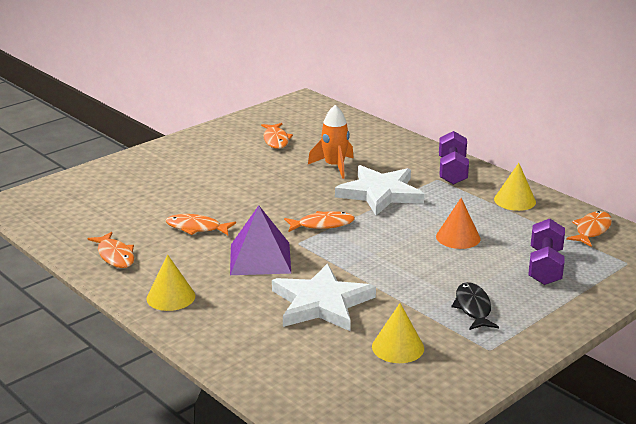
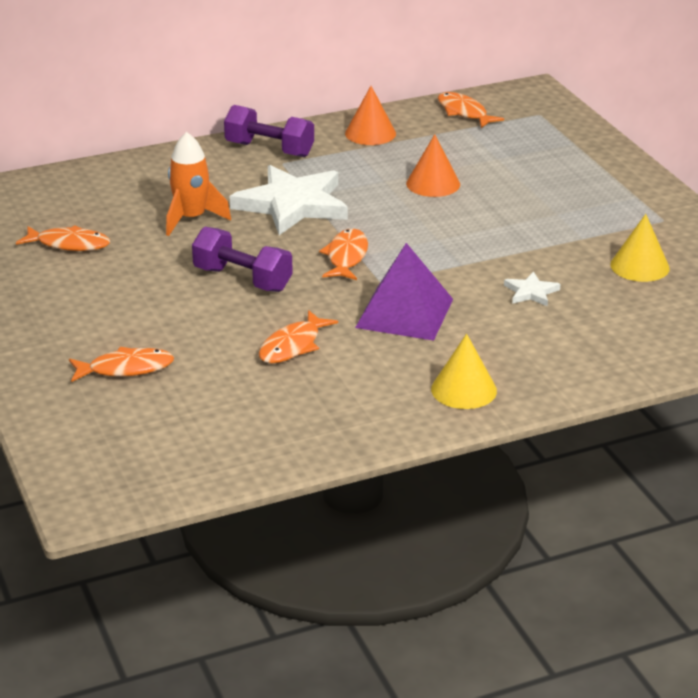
camera: 70 degrees left, 5 degrees up
(115, 256) = (329, 419): orange fish -> orange fish (126, 369)
(321, 303) = (531, 292): white star -> white star, size x0.43
(473, 308) = (584, 210): black fish -> none
(515, 200) = (370, 133): yellow cone -> orange cone
(545, 267) = (524, 154): purple dumbbell -> purple dumbbell (243, 279)

